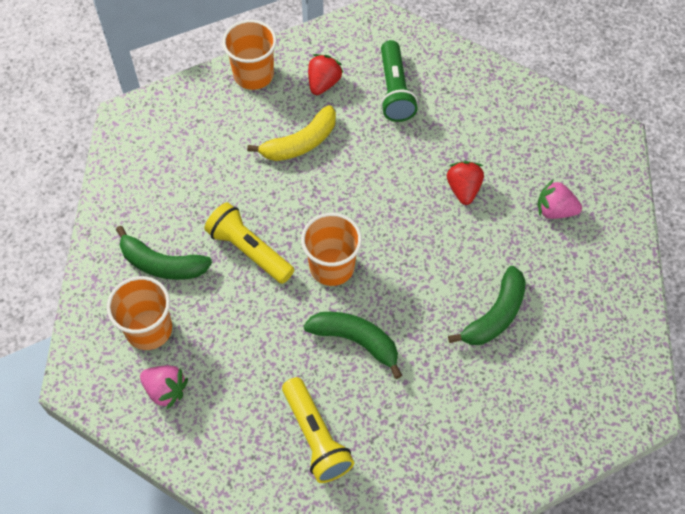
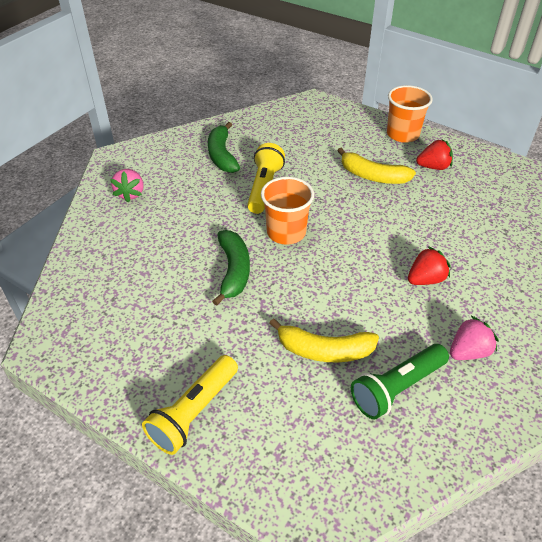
camera: 60 degrees right, 15 degrees down
(149, 329) = (170, 169): orange cup -> none
(315, 436) = (138, 281): yellow flashlight -> yellow flashlight (194, 412)
(394, 90) = (470, 204): green flashlight -> green flashlight (397, 388)
(495, 315) = (324, 350): green banana -> yellow banana
(555, 210) = (468, 352): pink strawberry -> pink strawberry turned 75 degrees clockwise

